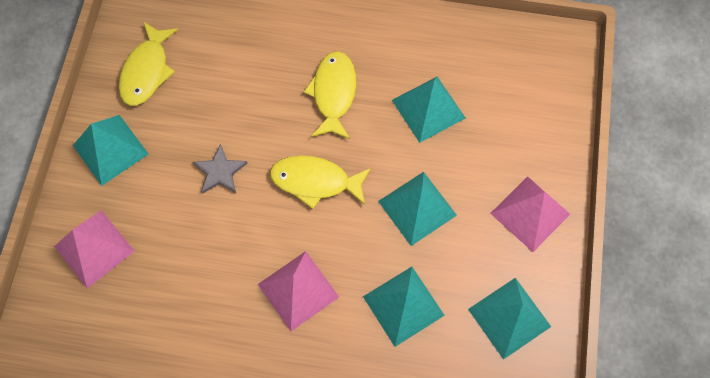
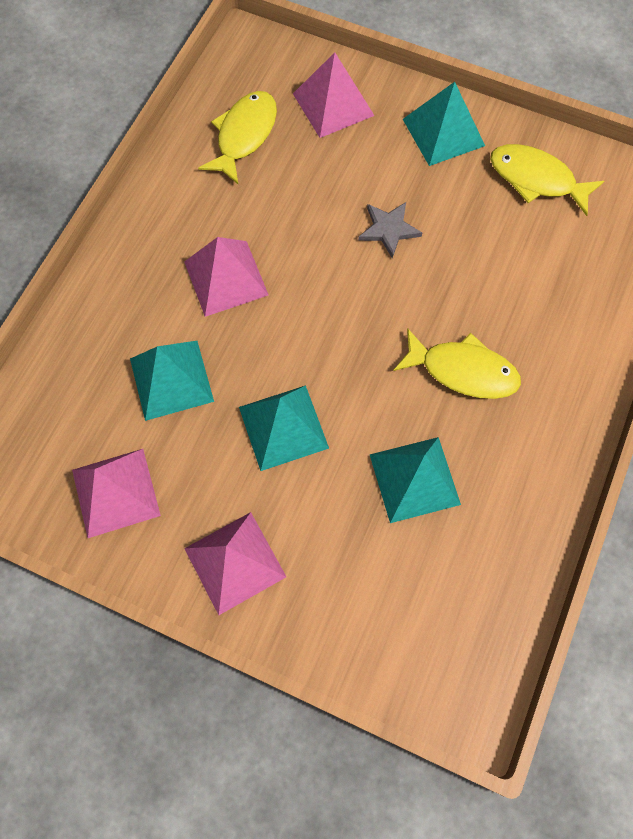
camera: 105 degrees right, 0 degrees up
(315, 181) = (350, 323): yellow fish -> yellow fish (244, 135)
(509, 318) = (115, 492): turquoise pyramid -> pink pyramid

